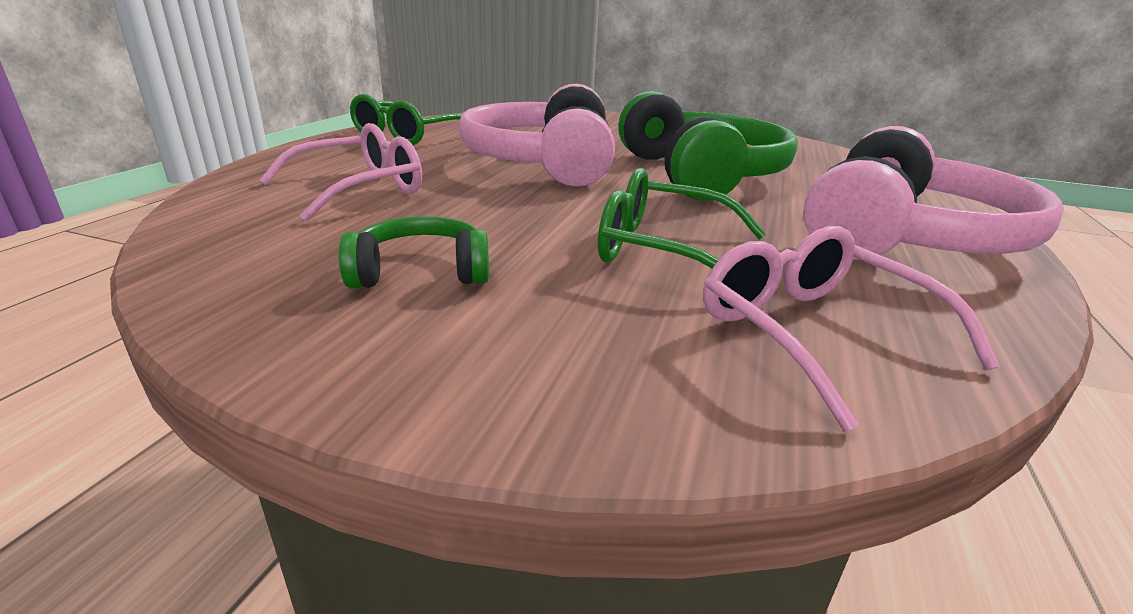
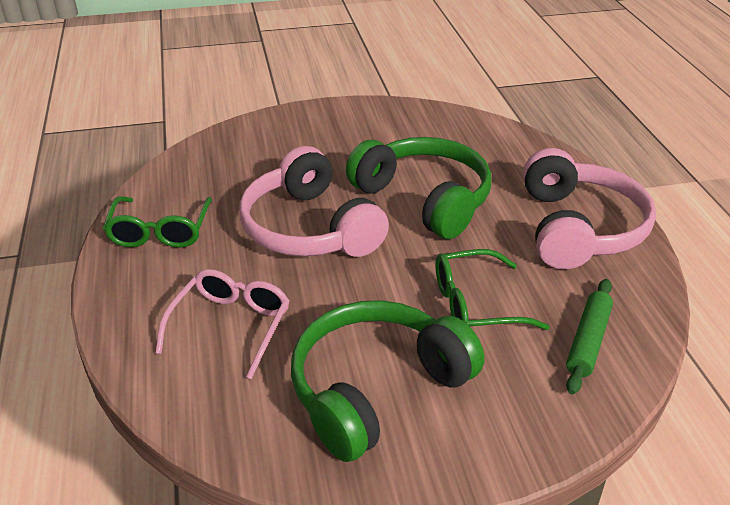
camera: 30 degrees left, 10 degrees up
(421, 272) = (376, 389): green headphones -> green headphones, size x2.07
(817, 335) = (588, 341): pink glasses -> green rolling pin

